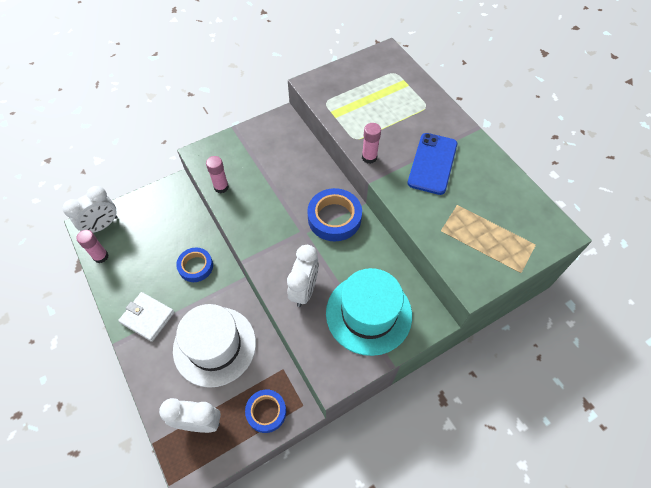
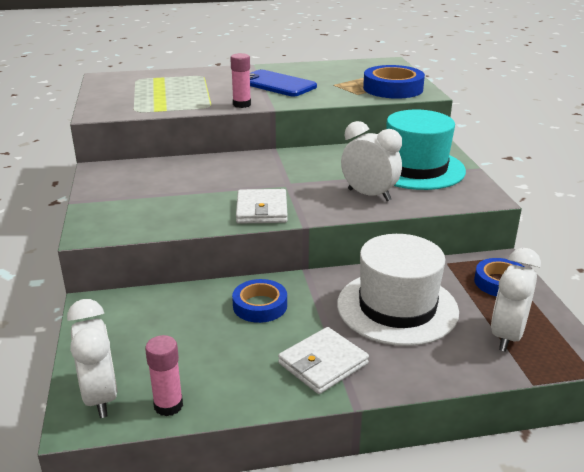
camera: 70 degrees left, 30 degrees down
(221, 187) = (170, 224): pink glue stick -> none
(256, 229) = (262, 210): none -> white wallet
(334, 218) = (283, 165): blue tape -> blue tape (393, 88)

